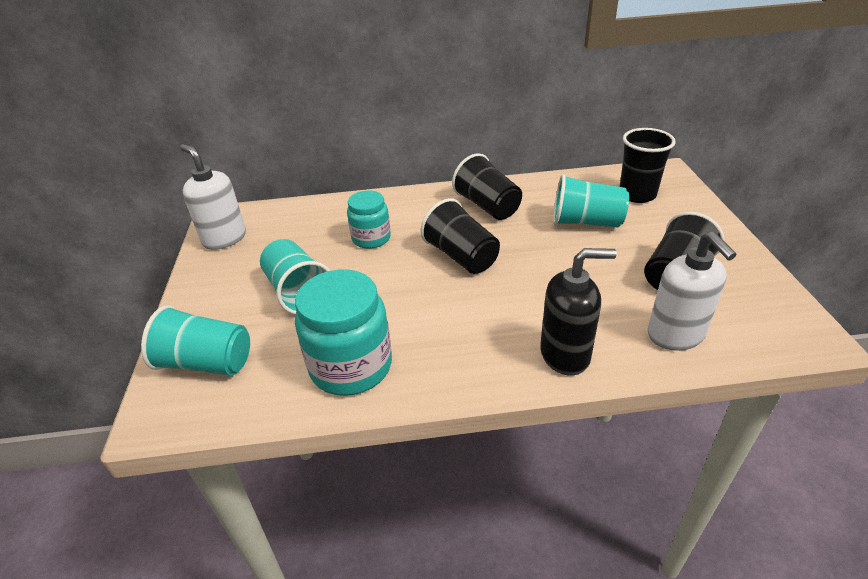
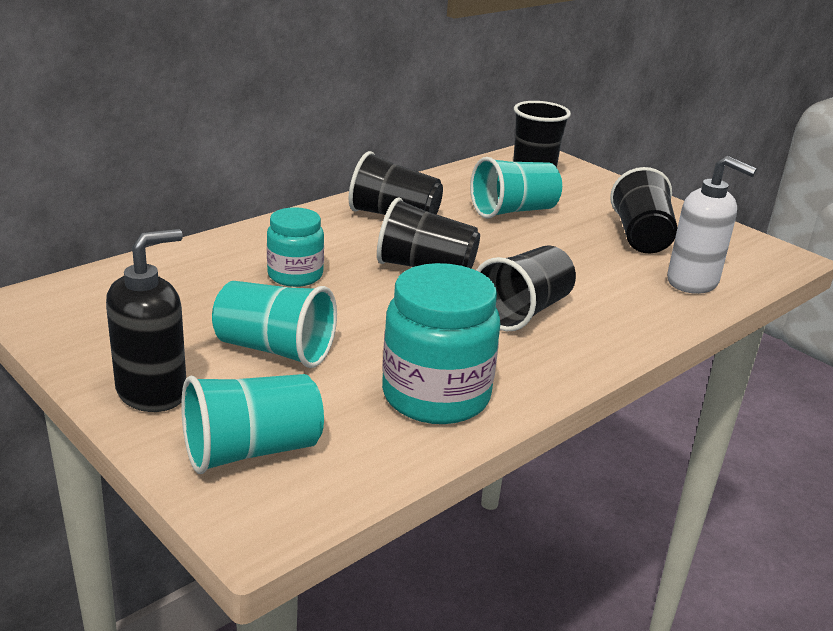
camera: 40 degrees left, 10 degrees down
(224, 238) = (77, 322): white soap dispenser -> none
(491, 316) = (522, 311): none -> black cup
(565, 355) = (625, 322): black soap dispenser -> black soap dispenser (152, 392)

